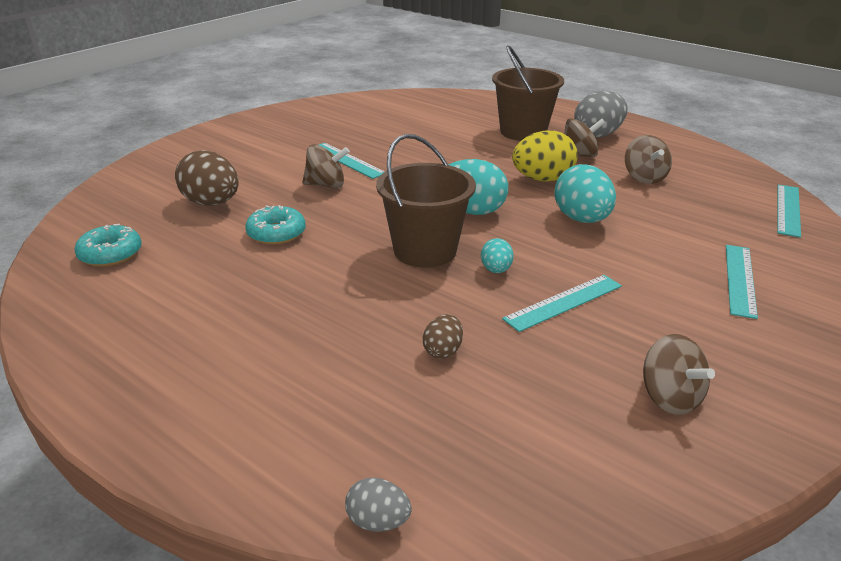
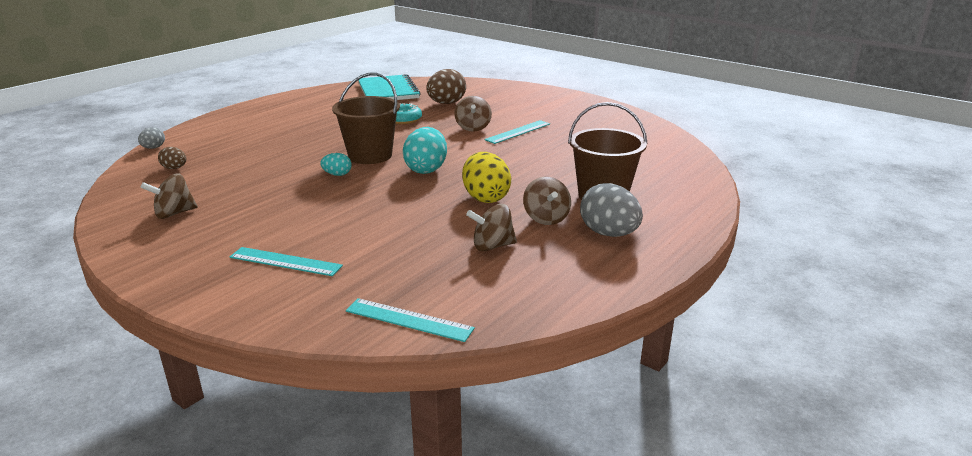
camera: 90 degrees right, 5 degrees down
(110, 254) = (388, 91): turquoise donut -> turquoise notebook
(443, 351) = (258, 159): brown egg -> brown egg (174, 168)
(564, 302) = (288, 192): turquoise ruler -> none
(581, 219) = (405, 208): turquoise egg -> none

